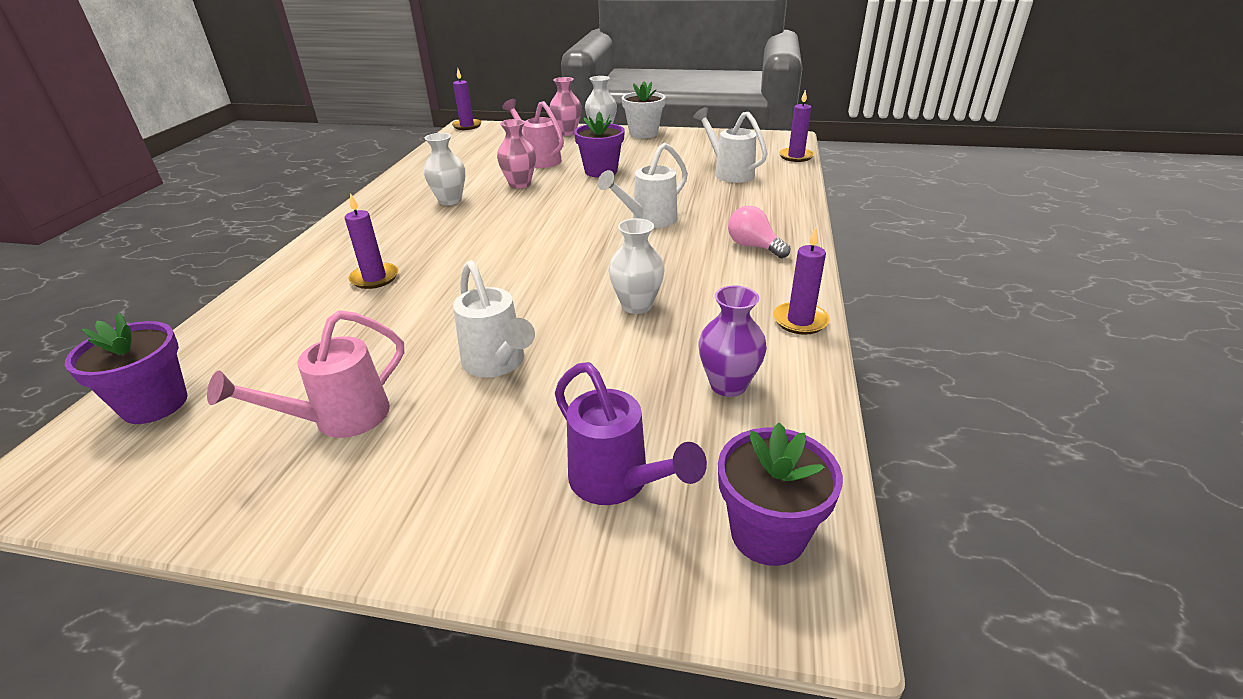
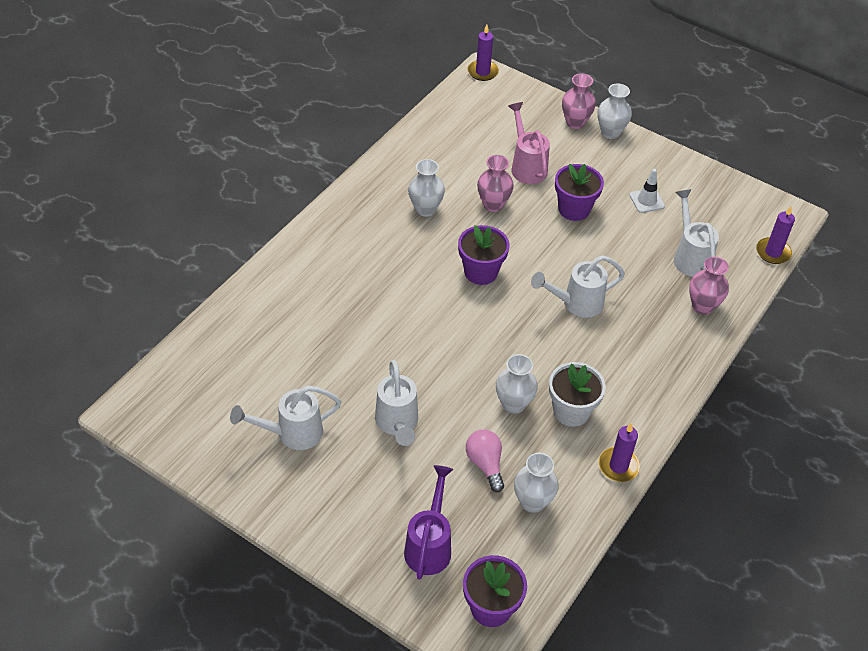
camera: 20 degrees right, 15 degrees up
(155, 404) = (190, 377): purple flower pot -> purple flower pot (481, 272)
(339, 420) = (292, 433): pink watering can -> white watering can
(374, 278) = (341, 298): purple candle -> none
(618, 483) = (429, 545): purple watering can -> purple watering can turned 150 degrees counterclockwise
(643, 133) = (649, 152): white flower pot -> white flower pot (571, 411)
(663, 154) = (647, 200): none -> white traffic cone
(728, 385) = (532, 502): purple vase -> white vase
(753, 246) = (641, 372): pink light bulb -> pink light bulb (485, 464)
(769, 195) = (702, 306): none -> pink vase

